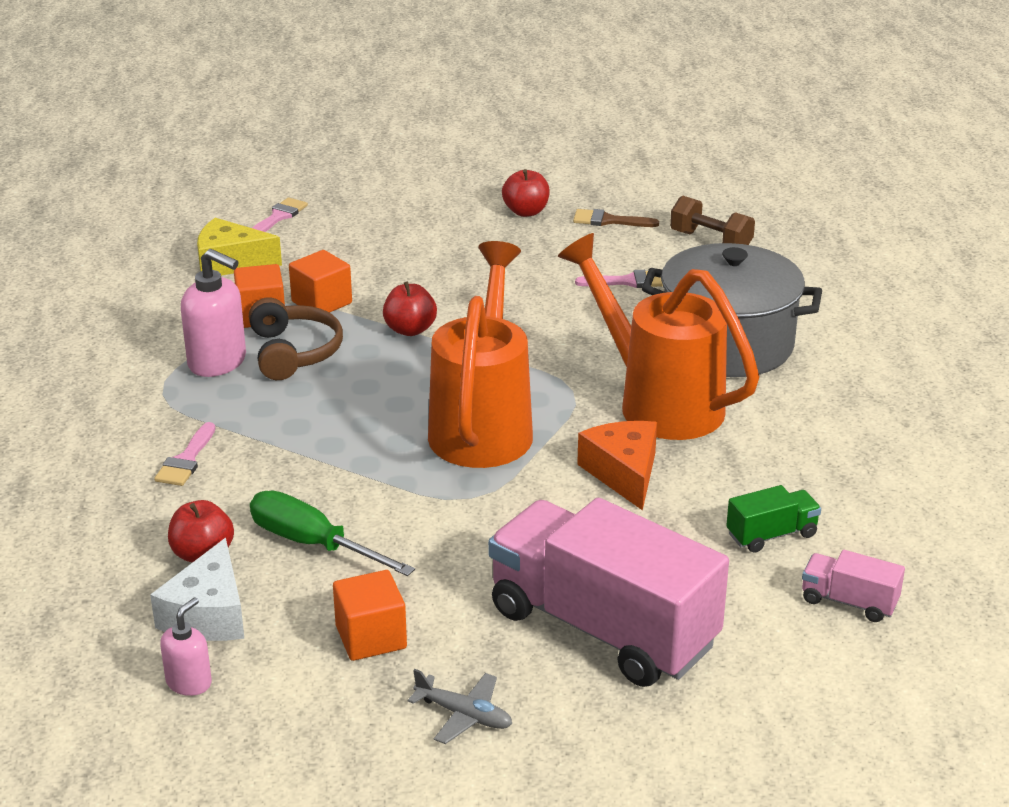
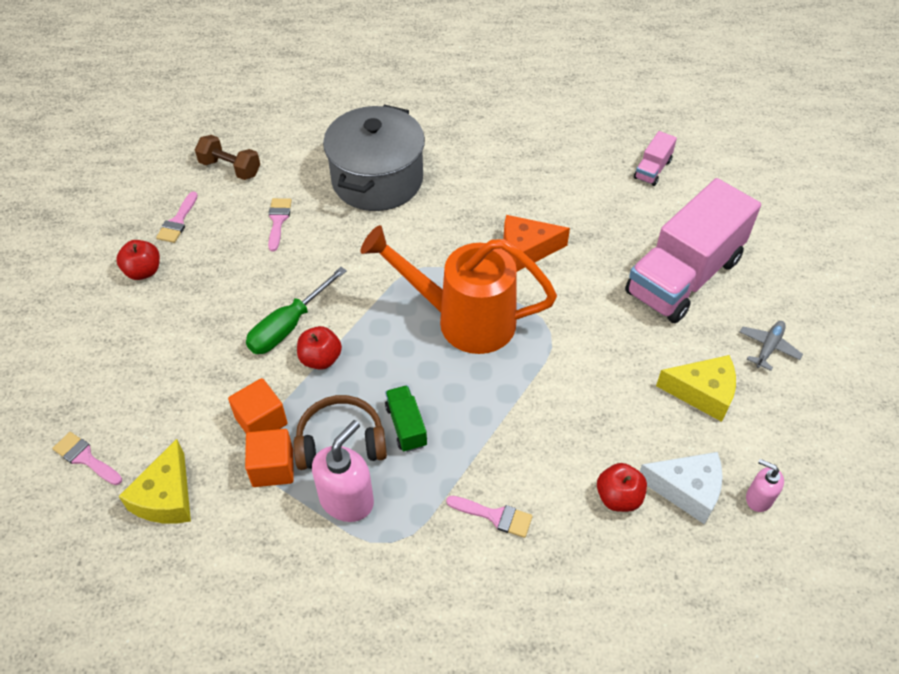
camera: 85 degrees left, 20 degrees up
(312, 544) = (605, 426): green screwdriver -> green screwdriver (288, 326)
(371, 637) = (702, 393): orange cube -> yellow cheese
(608, 221) = (178, 221): brown brush -> pink brush
(659, 402) = (445, 223): orange watering can -> none
(710, 241) = (230, 168): brown dumbbell -> brown dumbbell turned 75 degrees clockwise
(771, 535) = (592, 191): green truck -> green truck (406, 426)

